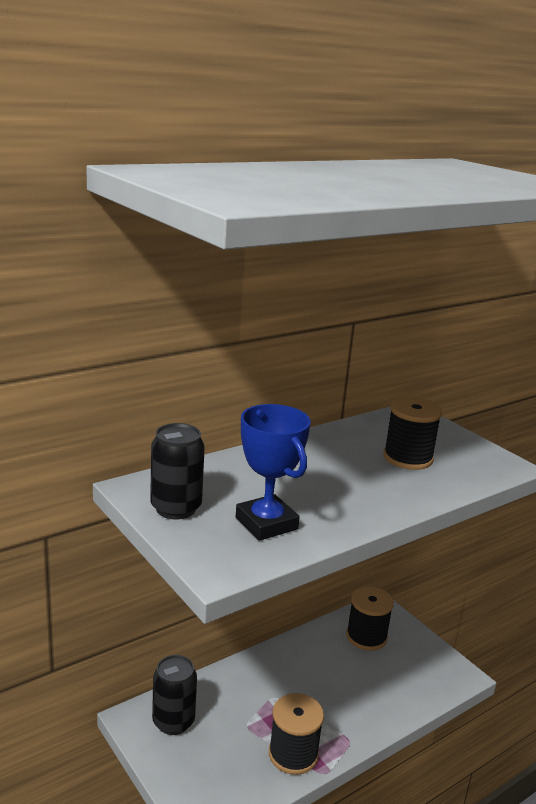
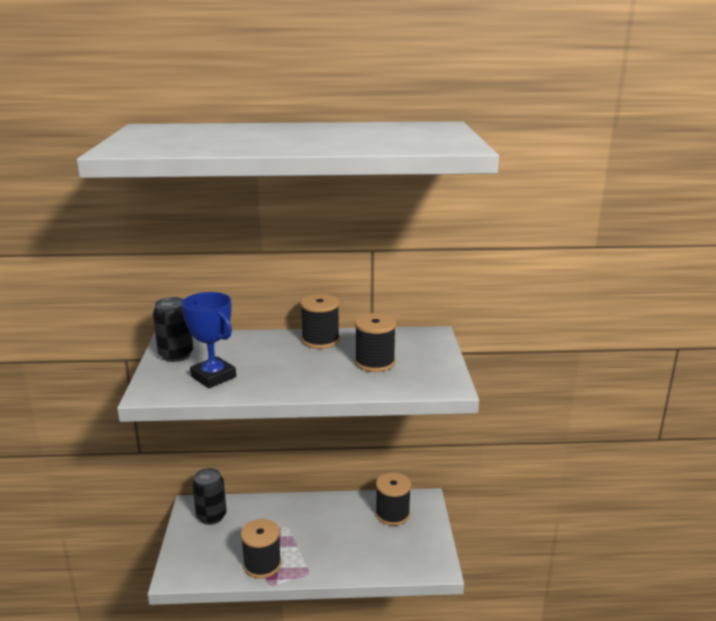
camera: 35 degrees right, 0 degrees up
(266, 523) = (213, 377): blue trophy -> blue trophy turned 45 degrees counterclockwise
(316, 446) = (320, 340): none -> black spool

